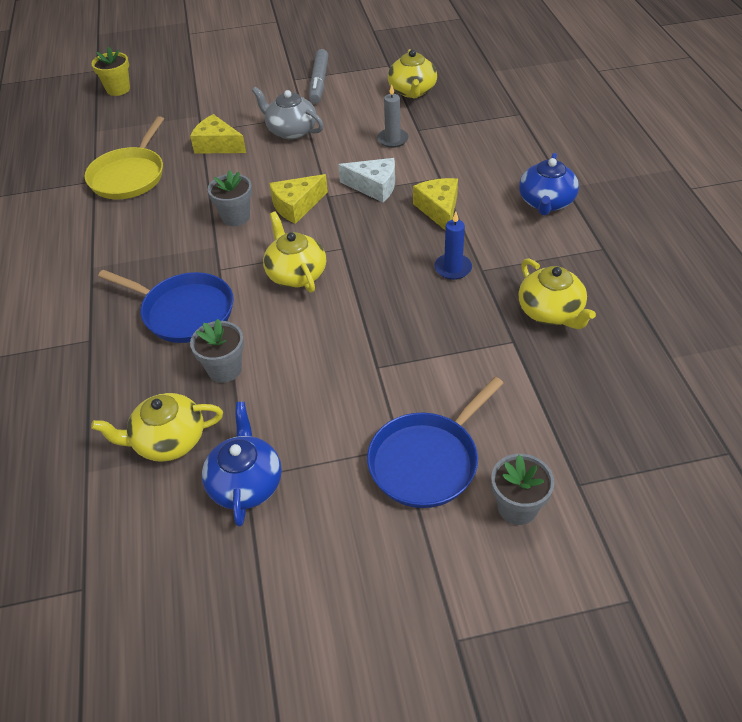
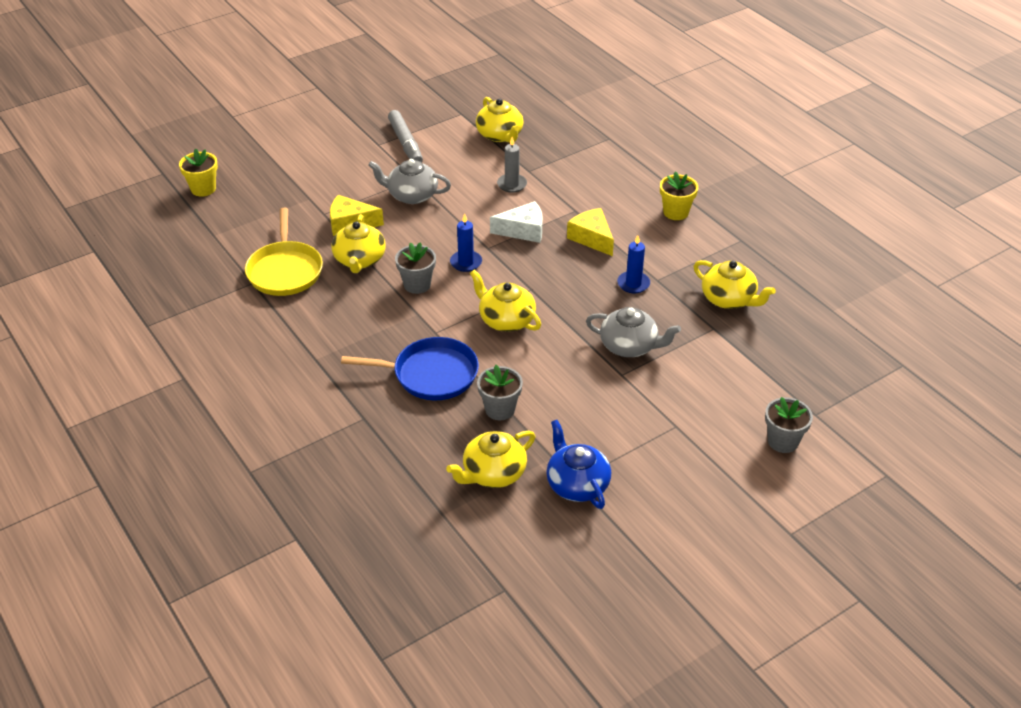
camera: 25 degrees left, 5 degrees down
(201, 181) = (359, 260): none -> yellow teapot
(297, 206) = (466, 262): yellow cheese -> blue candle
(406, 336) = (629, 346): none -> grey teapot
(427, 461) = (701, 430): blue pan -> none
(546, 202) = (676, 212): blue teapot -> yellow flower pot

